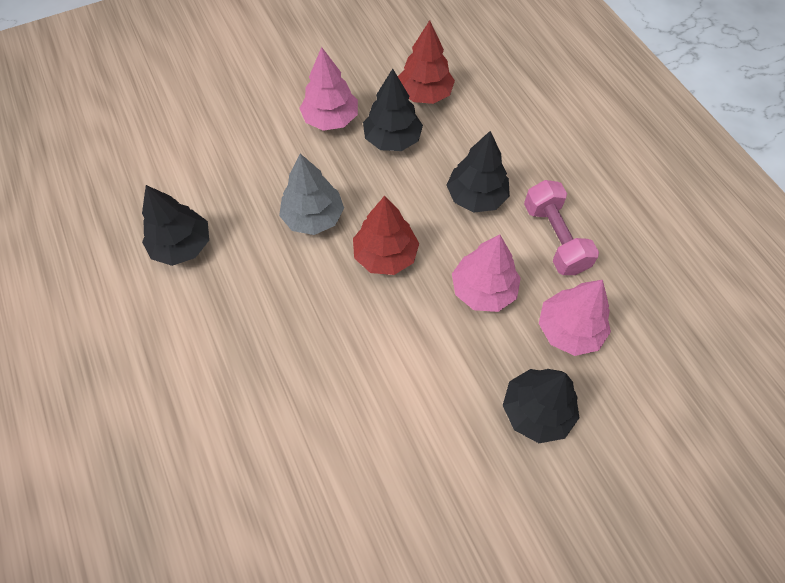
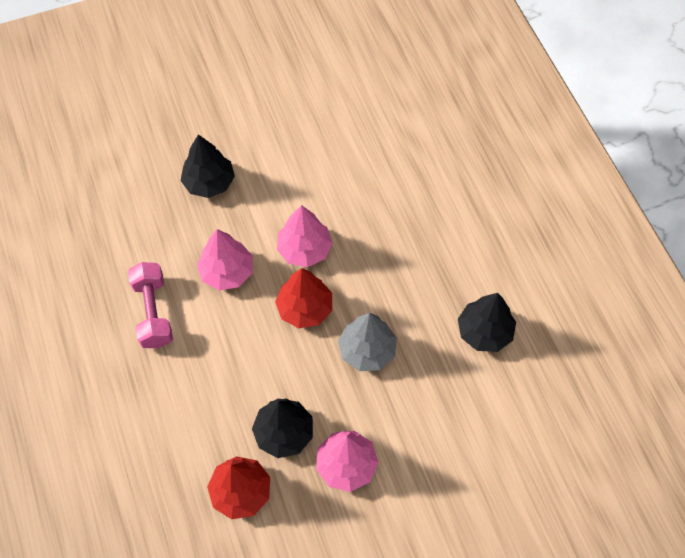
camera: 175 degrees left, 0 degrees up
(476, 196) = (213, 360): black tree -> none
(569, 330) = (167, 235): pink tree -> pink tree (304, 249)

